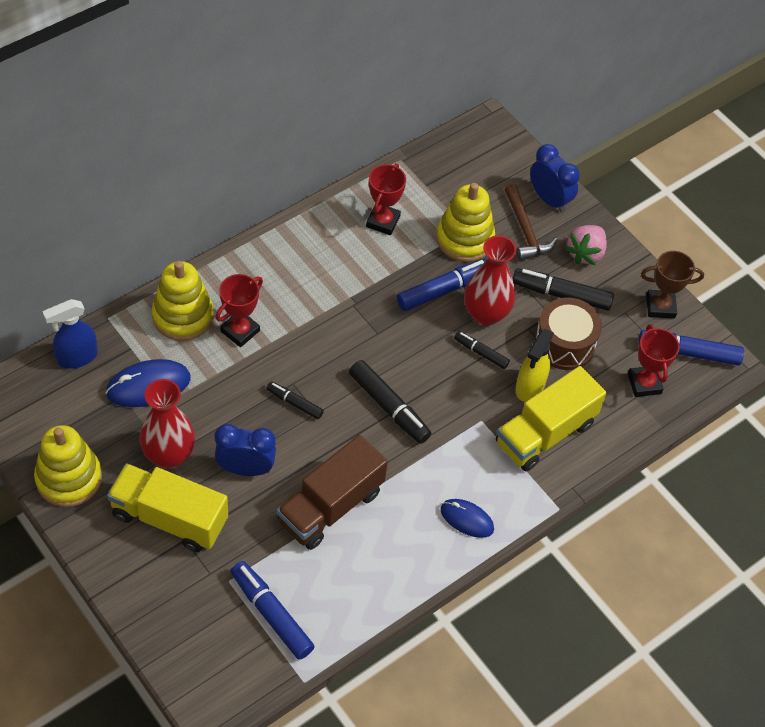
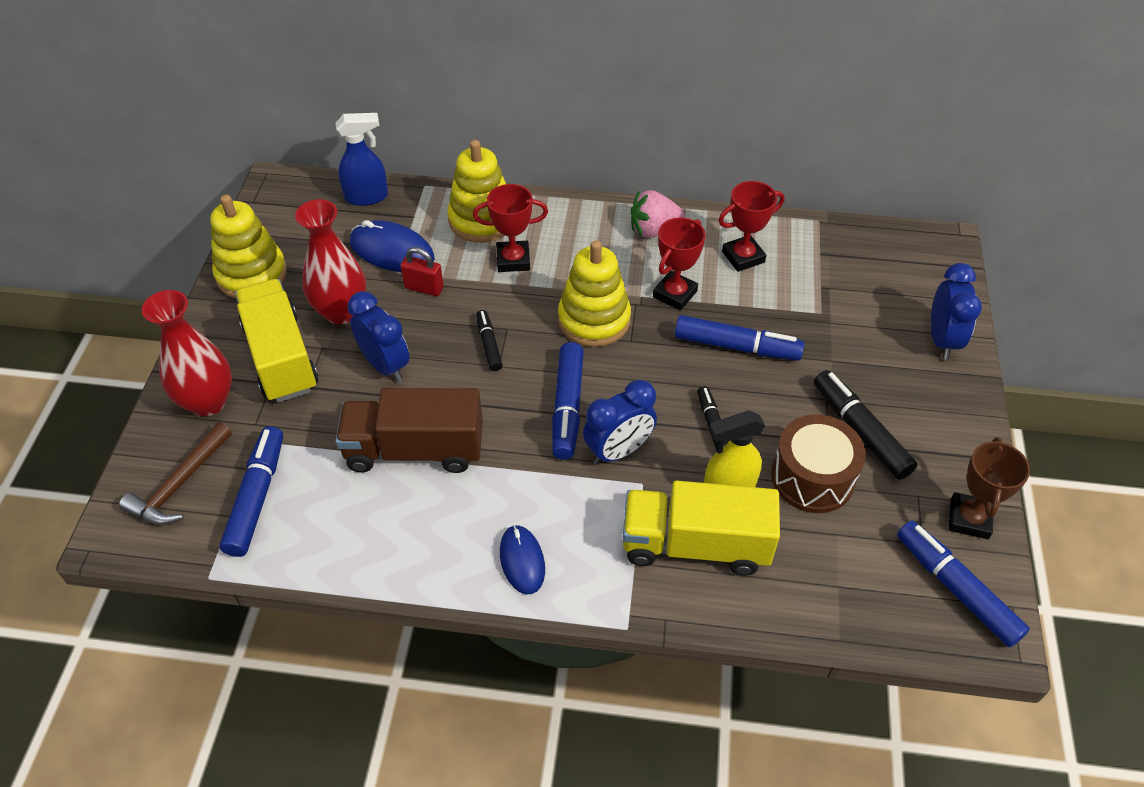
camera: 50 degrees right, 5 degrees down
(76, 357) = (367, 197): blue spray bottle -> blue spray bottle turned 150 degrees clockwise
(204, 396) = (424, 288): none -> red padlock
(389, 407) = (567, 407): black marker -> blue marker
(447, 411) = (618, 451): none -> blue clock
(464, 239) = (809, 319): yellow stacking toy -> yellow stacking toy (594, 320)
(485, 314) = (756, 395): red vase -> red vase (208, 401)
(525, 231) = (884, 351): brown hammer -> brown hammer (179, 485)
(585, 253) = (931, 412): pink strawberry -> pink strawberry (654, 230)
(644, 383) = (865, 580): red trophy -> red trophy (675, 294)
(660, 306) = (969, 519): brown trophy -> brown trophy turned 60 degrees clockwise

